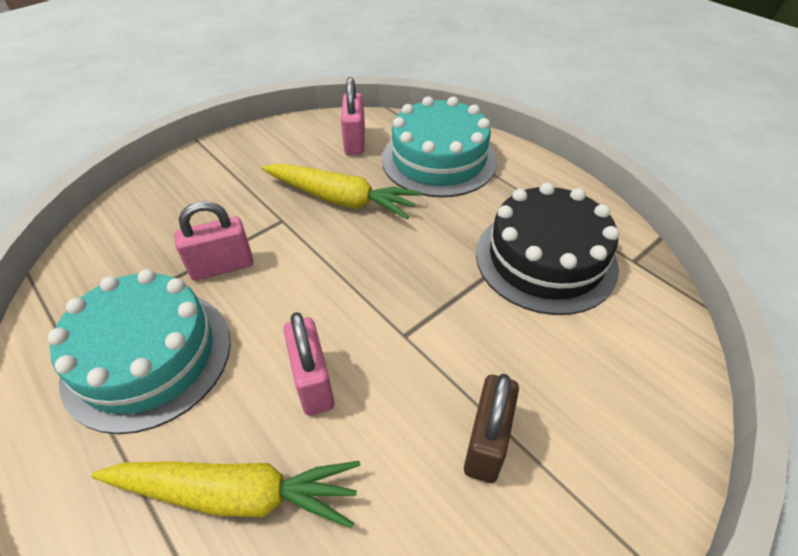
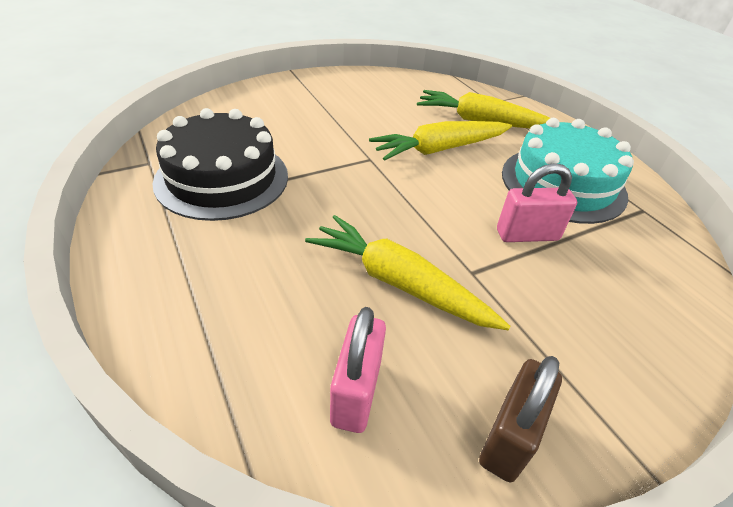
camera: 170 degrees left, 5 degrees down
(313, 382) = (439, 149): pink padlock -> yellow carrot
(439, 159) = (242, 317): turquoise cake -> none
(486, 443) = (343, 111): brown padlock -> brown padlock (509, 437)

